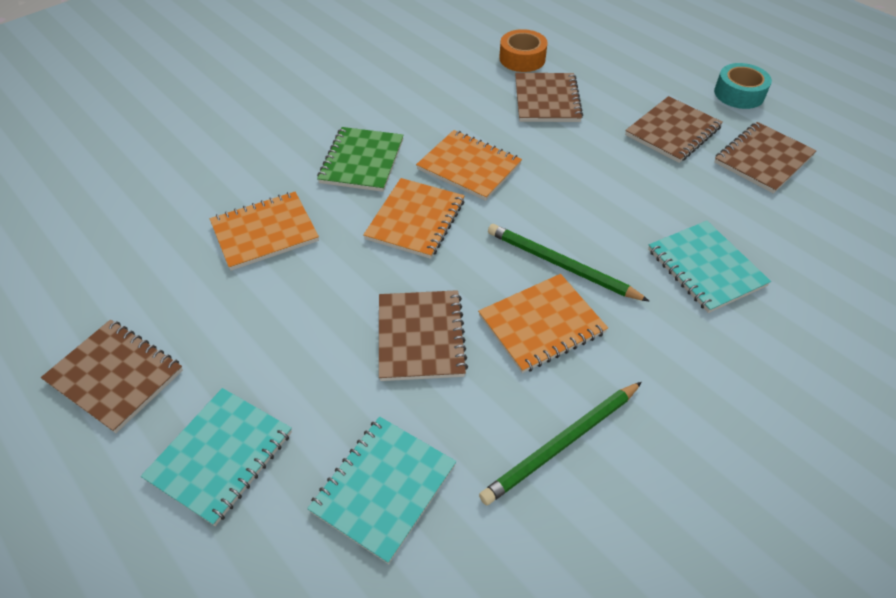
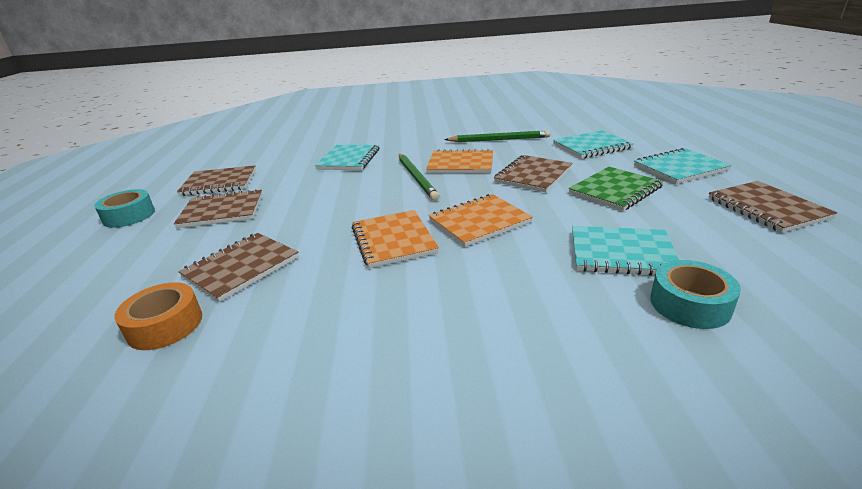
camera: 140 degrees left, 20 degrees down
(205, 200) = (689, 304): none -> turquoise tape
(265, 232) = (621, 253): orange notebook -> turquoise notebook
(361, 161) = (482, 280): green notebook -> green notebook (615, 190)

